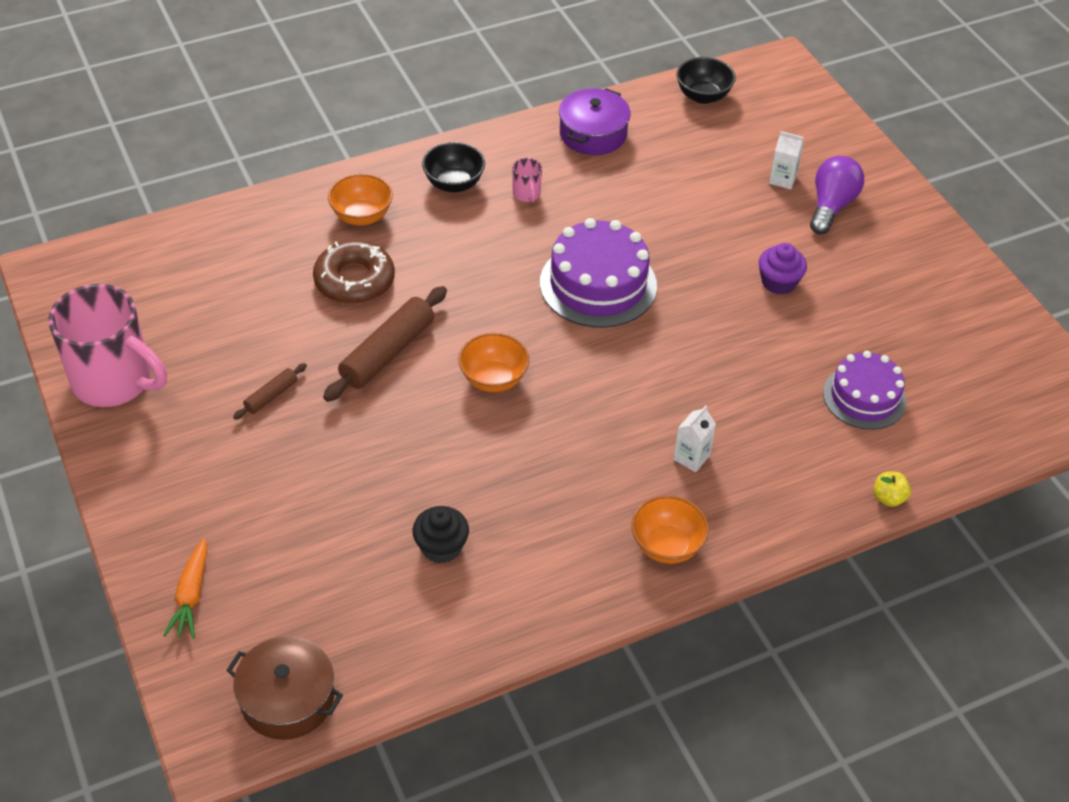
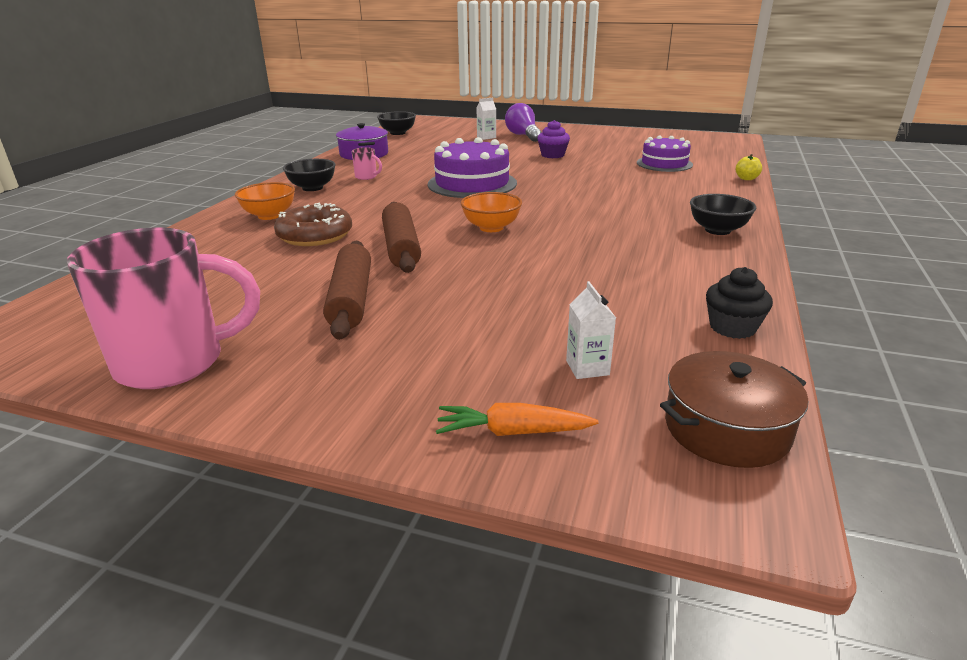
camera: 45 degrees left, 20 degrees down
(191, 596) = (512, 432): orange carrot -> orange carrot turned 135 degrees clockwise
(271, 396) = (351, 299): brown rolling pin -> brown rolling pin, size x1.99
(441, 547) = (622, 293): black cupcake -> black cupcake (732, 327)
(666, 546) = (717, 230): orange bowl -> black bowl
(691, 457) = (650, 204): white carton -> white carton (587, 368)

